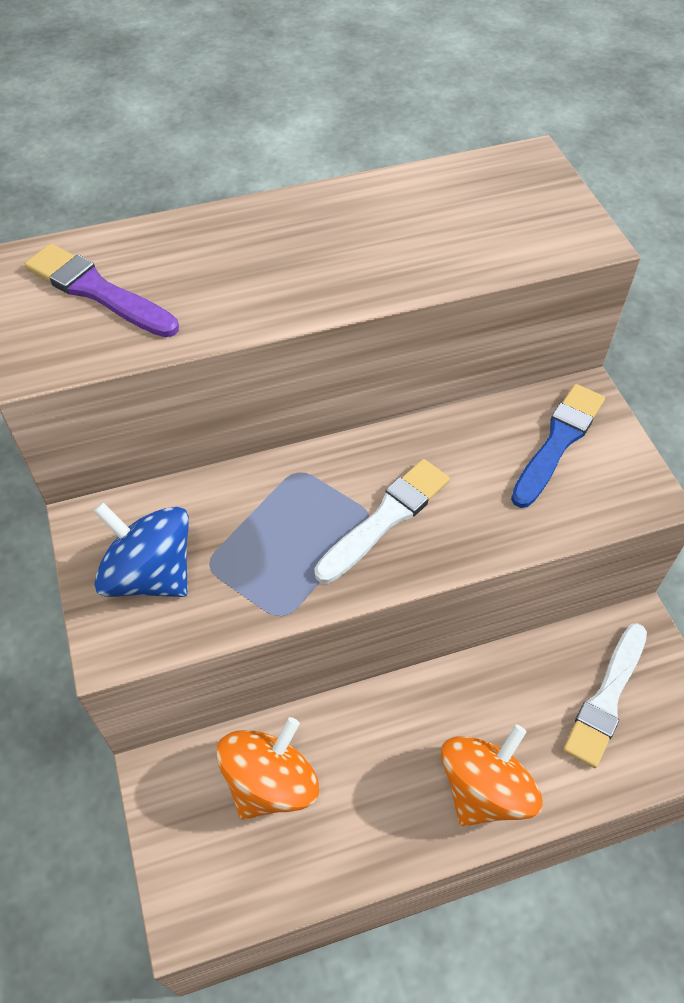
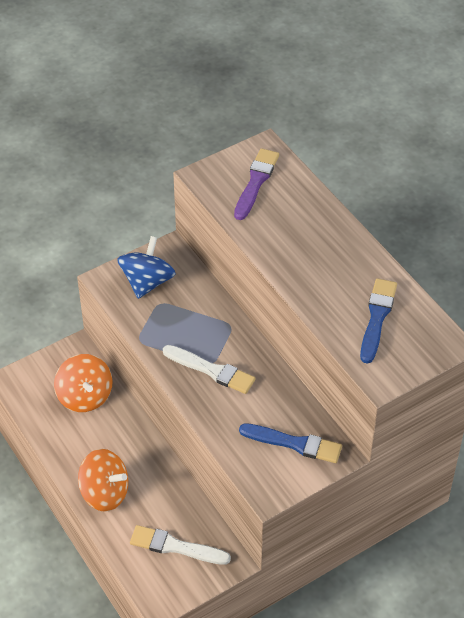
camera: 75 degrees right, 5 degrees down
(270, 782) = (85, 396): orange spinning top -> orange spinning top turned 45 degrees clockwise
(462, 216) = (377, 317): none -> blue brush

